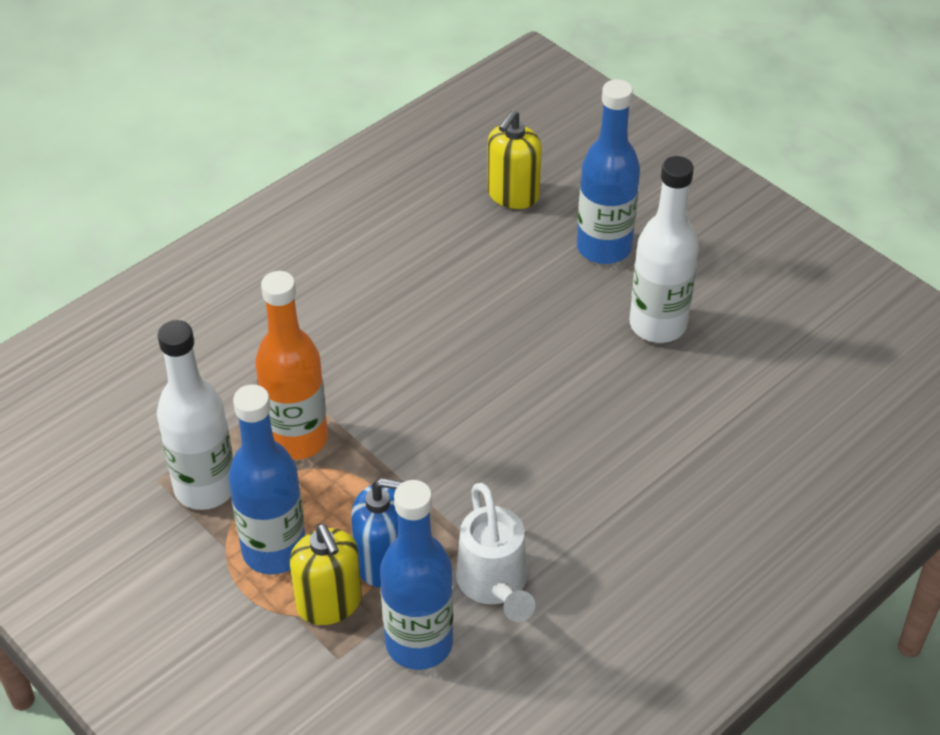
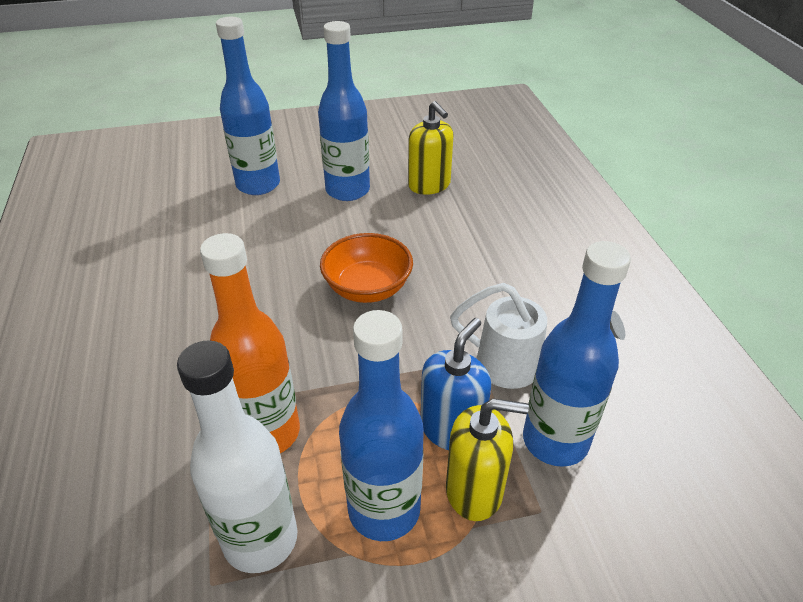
camera: 60 degrees left, 5 degrees down
(513, 195) = (161, 203): yellow soap dispenser -> yellow soap dispenser (429, 185)
(514, 419) = (367, 288): none -> orange bowl
(658, 325) = (347, 190): white bottle -> blue bottle

